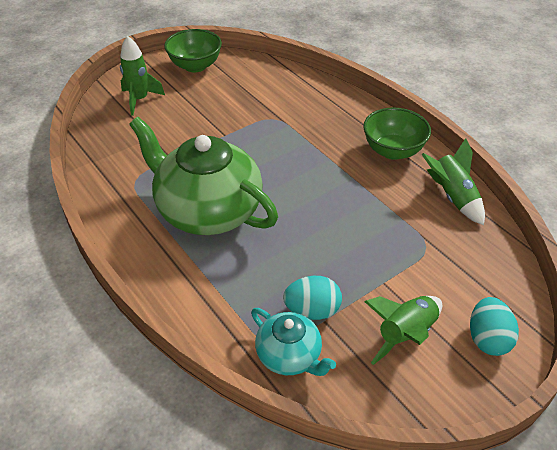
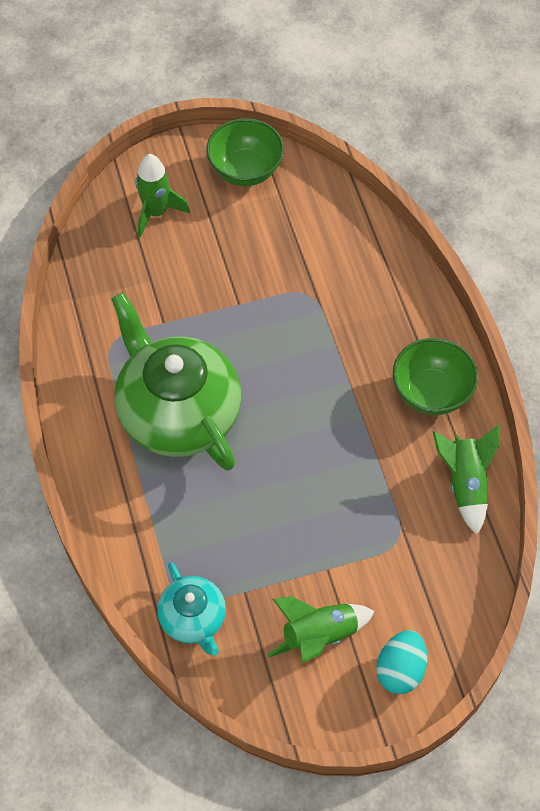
camera: 20 degrees right, 15 degrees up
(312, 310) = (237, 576): turquoise egg -> none

